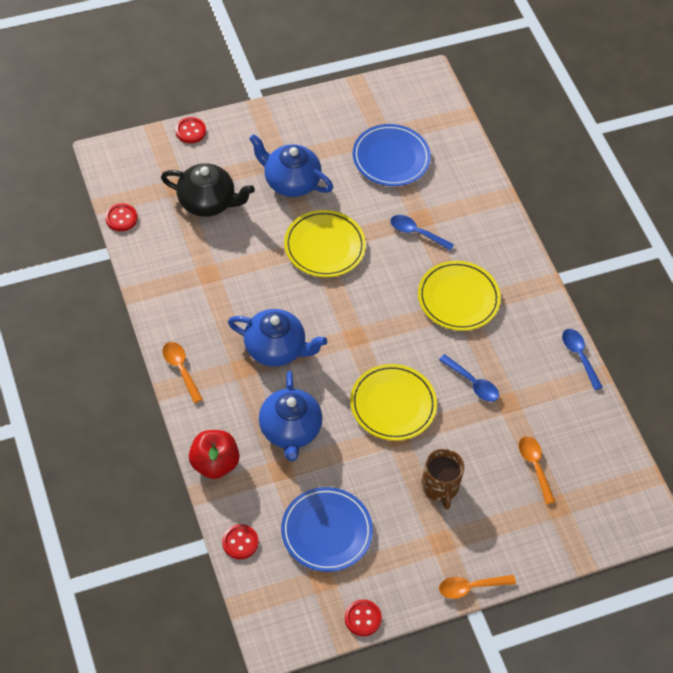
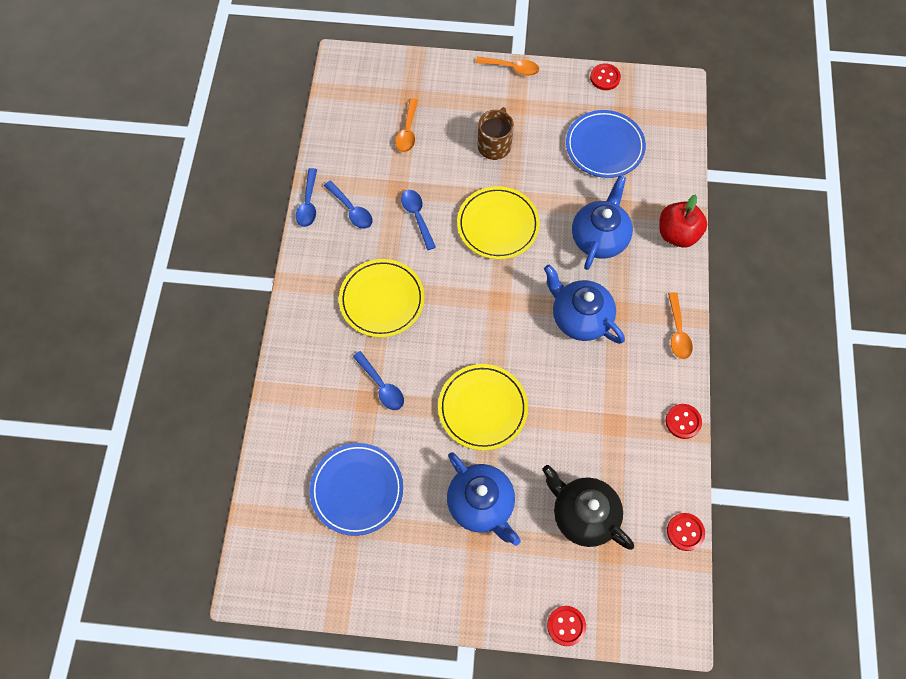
camera: 150 degrees left, 10 degrees up
(240, 542) = (678, 164): red button -> red button (683, 421)
(536, 366) = (351, 210): none -> blue spoon

